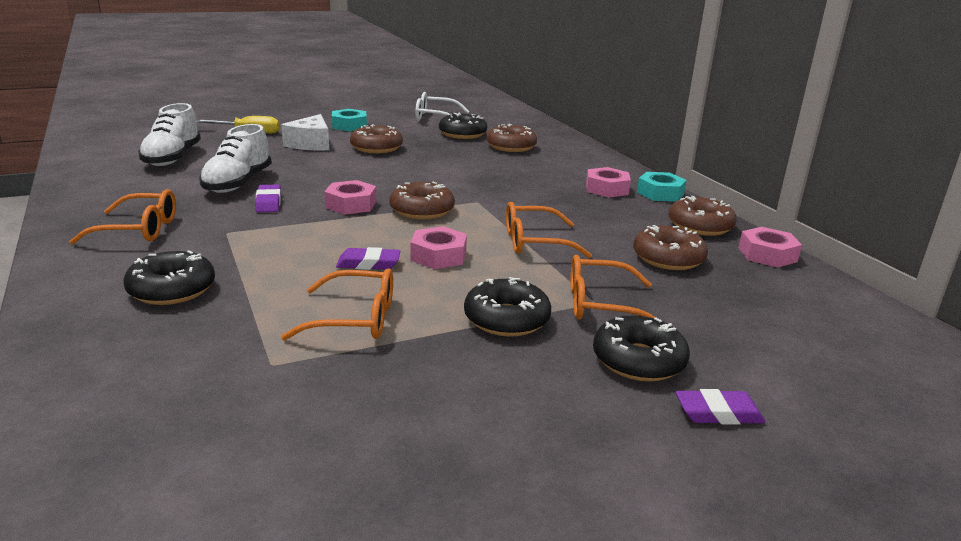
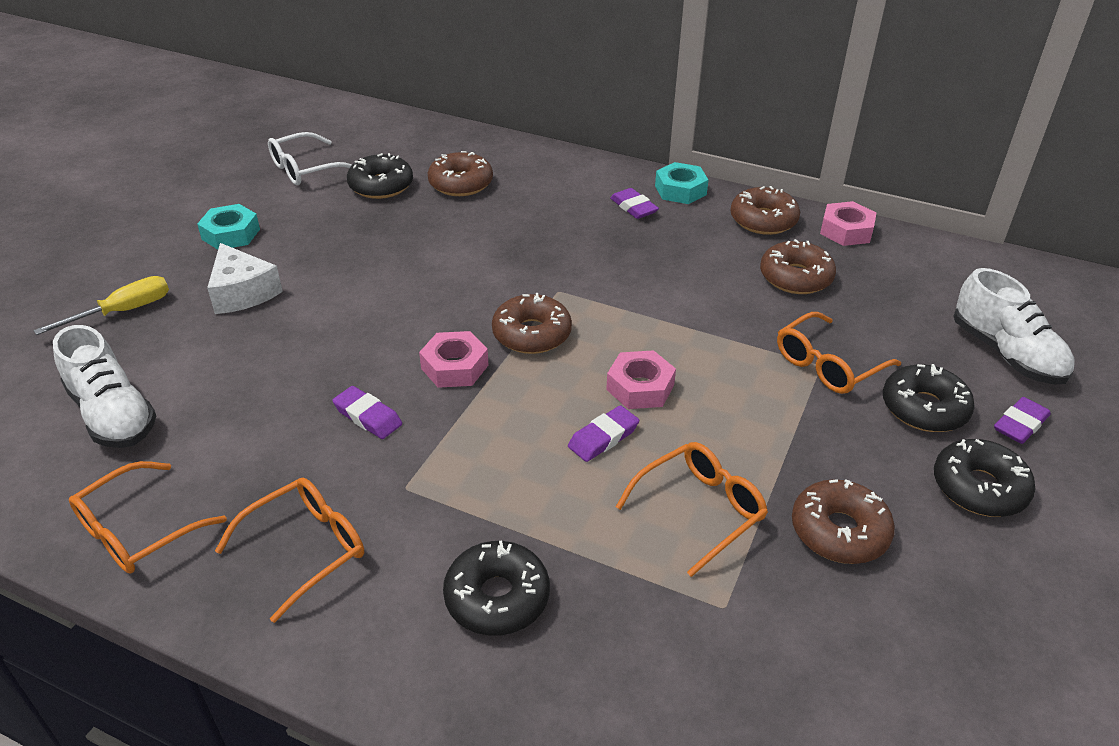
camera: 40 degrees left, 15 degrees up
(238, 183) = (278, 408): white shoe -> white shoe (1006, 353)
(376, 148) = (328, 259): brown donut -> brown donut (839, 531)
(506, 319) = (796, 427): black donut -> black donut (979, 488)
(535, 242) = (683, 318): orange glasses -> orange glasses (138, 530)
(606, 189) = (633, 207): pink nut -> purple eraser

